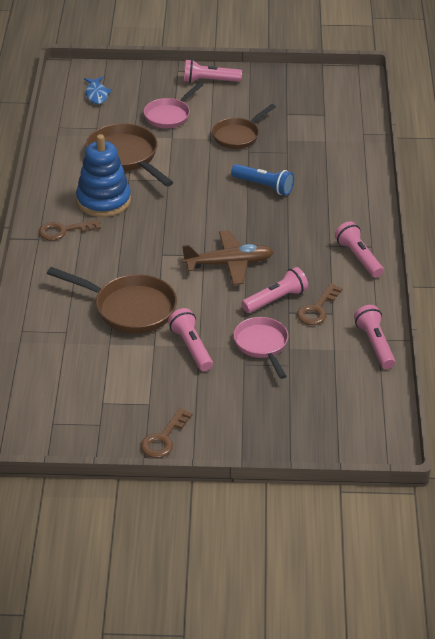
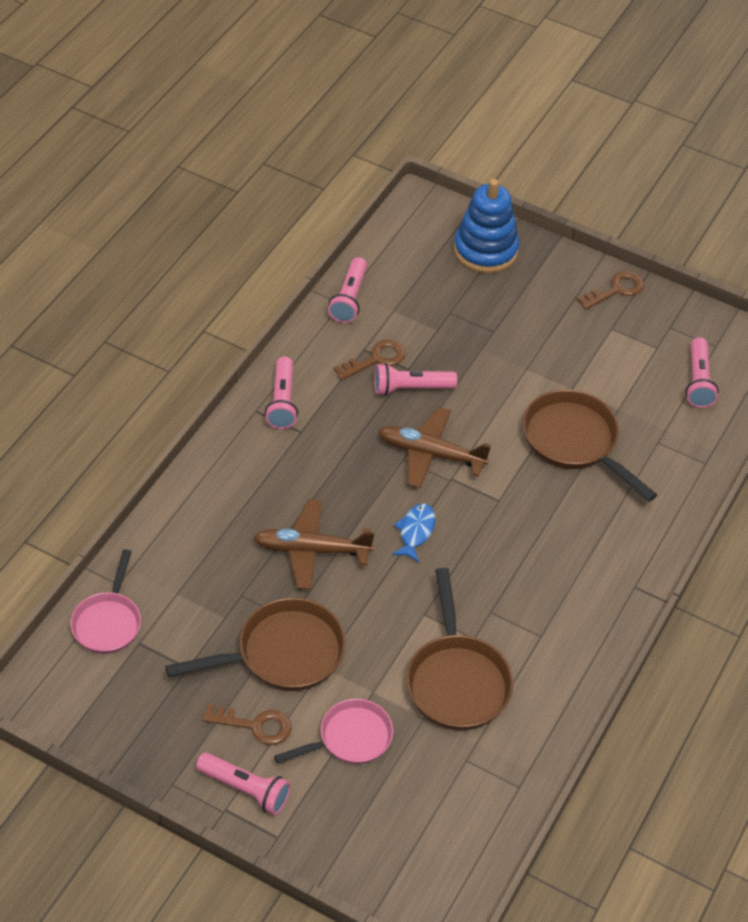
camera: 155 degrees left, 10 degrees up
(64, 231) = (598, 585): brown key -> brown key (255, 725)
(96, 94) = (429, 836): blue fish -> blue fish (415, 532)
(103, 201) = (525, 614): blue stacking toy -> blue stacking toy (485, 250)
(191, 347) = (535, 370): pink flashlight -> pink flashlight (698, 381)
(238, 136) = (282, 654): brown pan -> brown pan, size x1.50
(262, 345) = (462, 343): pink pan -> pink pan (108, 622)
(264, 186) = (312, 550): blue flashlight -> brown plane

